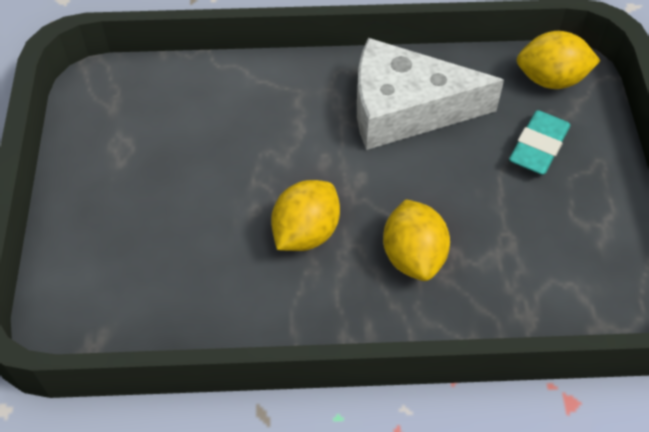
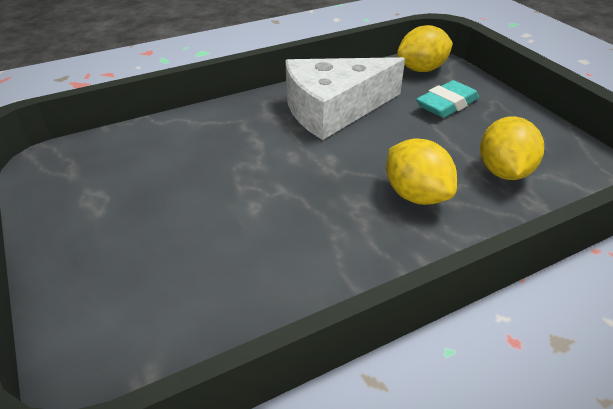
camera: 25 degrees left, 15 degrees down
(306, 233) = (312, 208): yellow lemon -> yellow lemon (503, 171)
(538, 147) = (447, 104): turquoise eraser -> turquoise eraser turned 45 degrees clockwise

